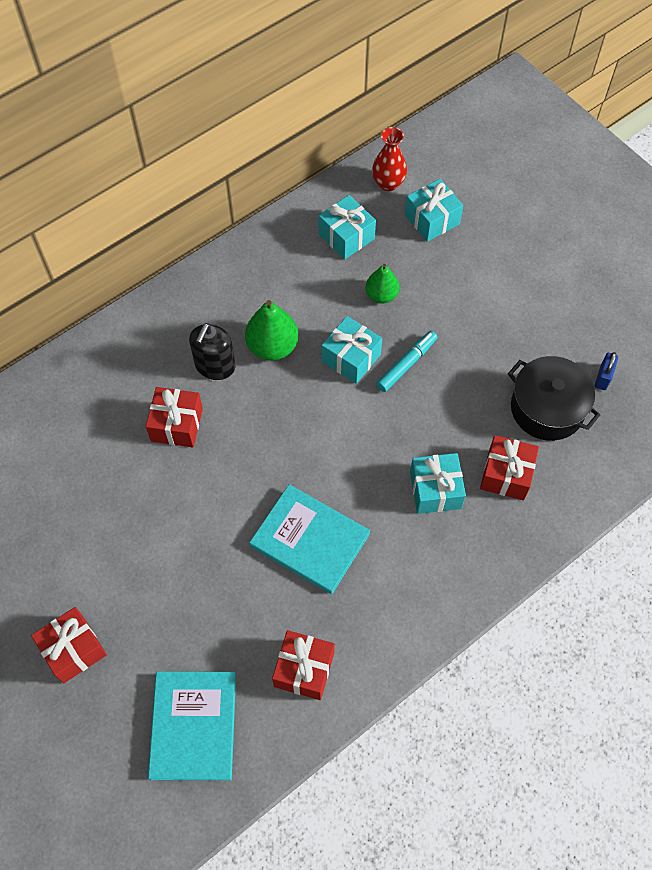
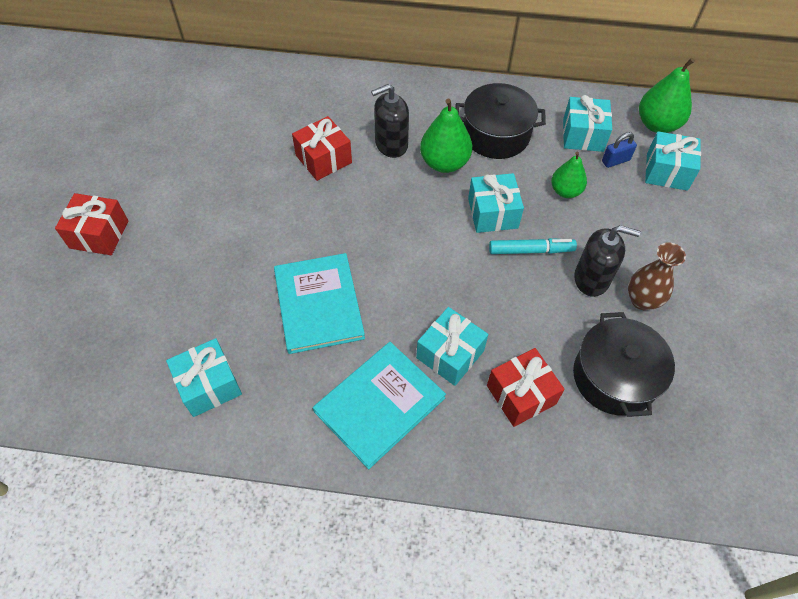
camera: 45 degrees right, 5 degrees down
(193, 726) = (100, 349): turquoise book -> turquoise book (379, 404)
(284, 289) = (496, 135): none -> black pot
(304, 669) = (209, 385): red gift -> turquoise gift
(388, 183) = (657, 124): red vase -> green pear
(466, 350) = (591, 279): none -> black soap dispenser
(511, 337) = (642, 300): none -> brown vase
(603, 377) = (695, 397): blue padlock -> blue padlock (615, 161)

